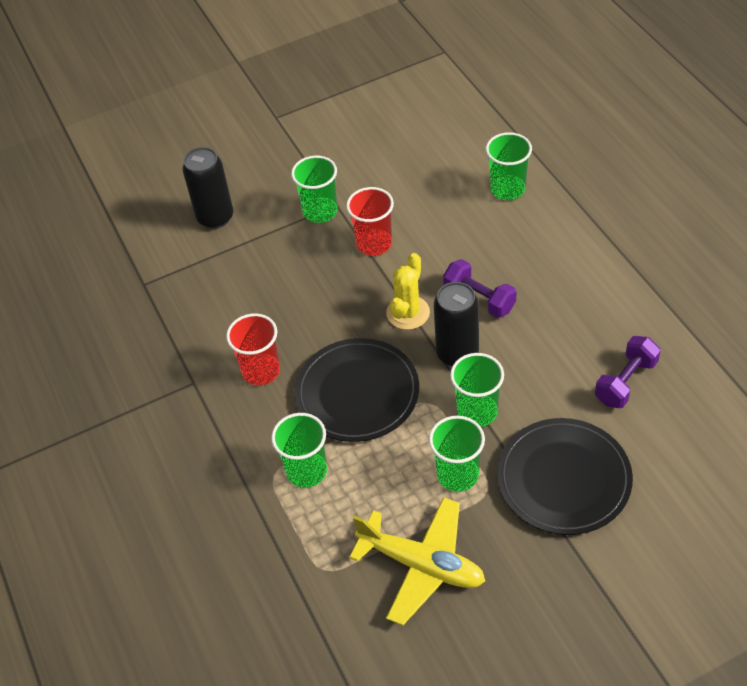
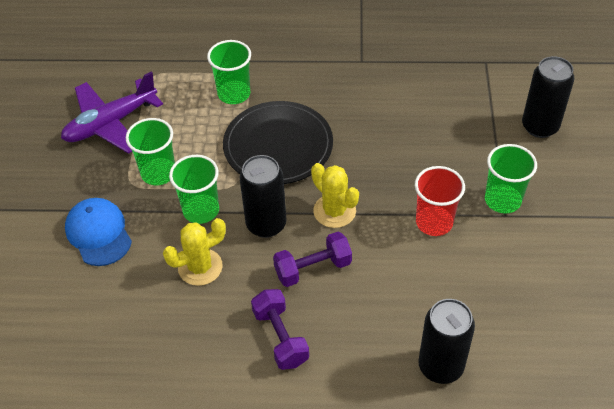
camera: 115 degrees right, 0 degrees up
(261, 371) = (343, 100): red cup -> none
(421, 565) = (111, 123): yellow plane -> purple plane
(507, 189) = (440, 366): green cup -> black can
(537, 376) = (200, 267): none -> yellow cactus
(563, 479) = (98, 233): black plate -> blue cap
(626, 382) = (143, 327): purple dumbbell -> purple dumbbell (280, 337)

